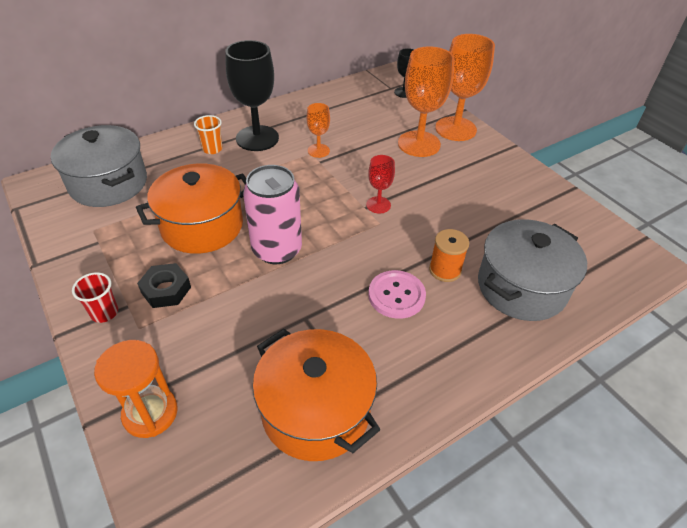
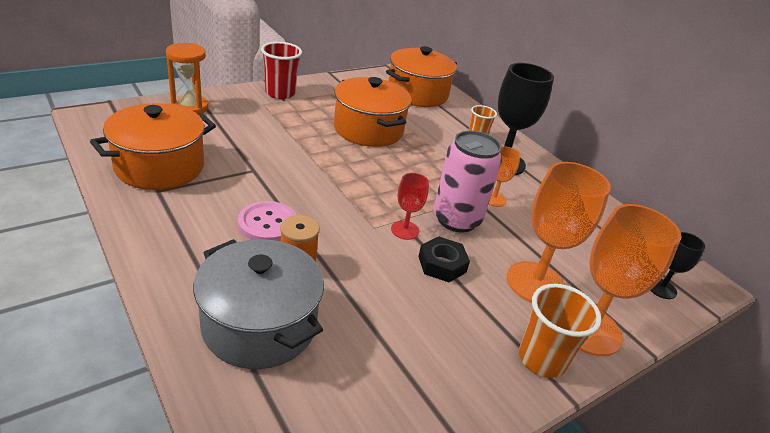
camera: 85 degrees right, 10 degrees down
(104, 313) = (280, 93): red cup -> red cup, size x1.57
(108, 183) = (417, 94): grey pot -> orange pot
(166, 290) = (297, 114): black nut -> black nut (442, 264)
(277, 250) = (337, 162): pink can -> pink can (456, 219)
(489, 152) = (541, 359): none -> orange cup

